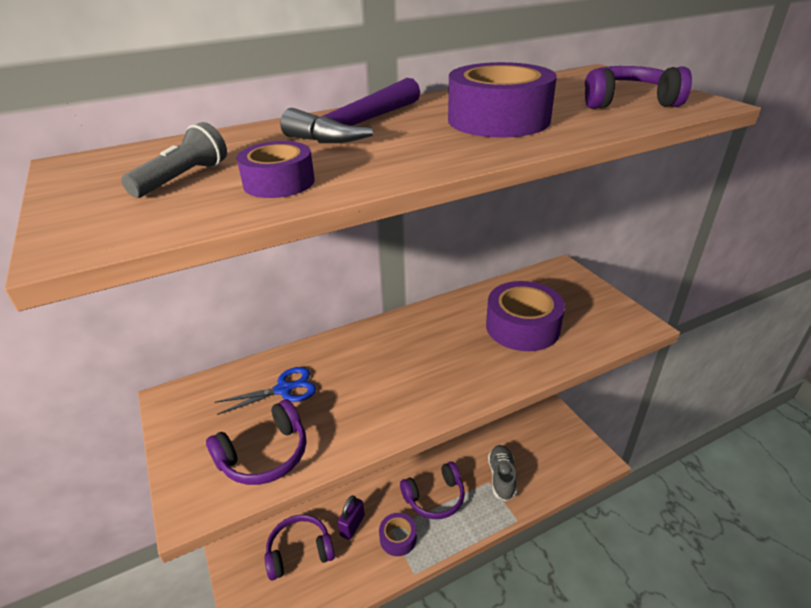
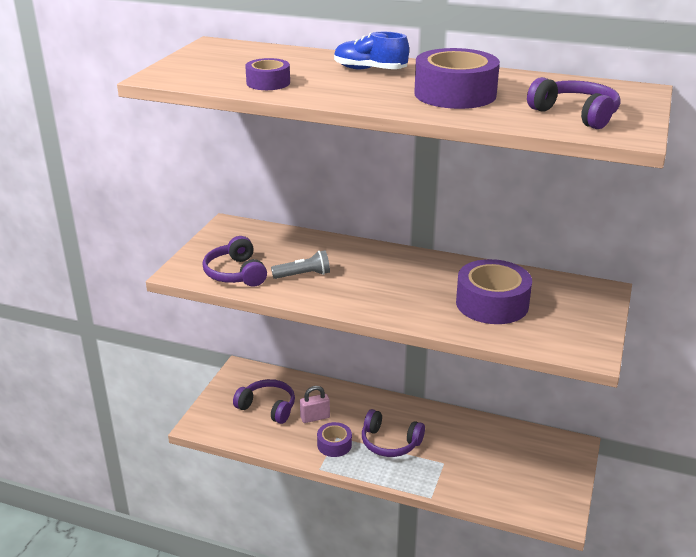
camera: 45 degrees right, 5 degrees down
(183, 178) = (238, 66): grey flashlight -> grey flashlight (303, 275)
(265, 455) = (235, 273): purple headphones -> purple headphones turned 60 degrees clockwise
(284, 389) = (287, 251): blue scissors -> none
(352, 525) = (315, 417): purple padlock -> pink padlock
(357, 126) = (370, 70): purple hammer -> blue shoe
(501, 477) = (457, 467): grey shoe -> none

